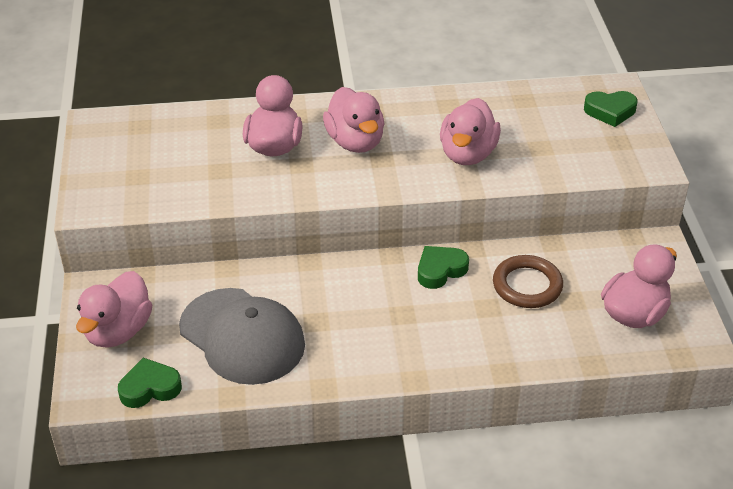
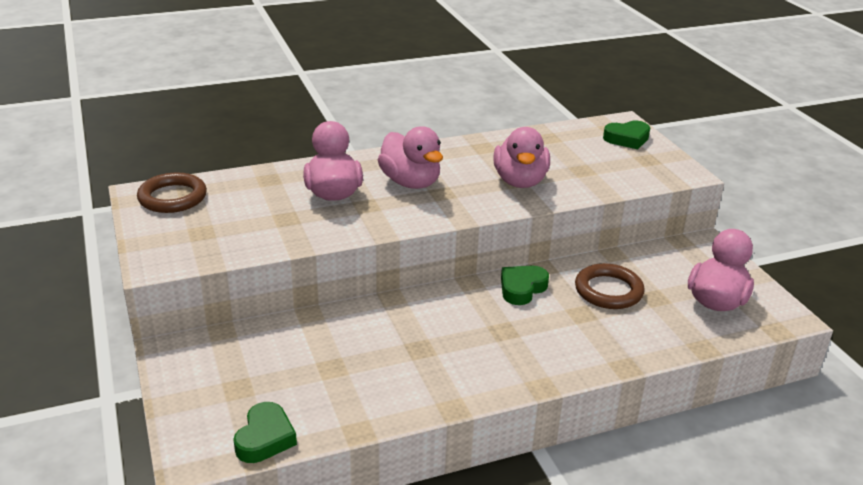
camera: 15 degrees left, 10 degrees down
(118, 331) = (211, 387): pink duck -> none
(122, 132) = (172, 197): none -> brown ring
(150, 388) = (265, 438): green heart -> green heart turned 135 degrees clockwise
(242, 336) = (349, 373): grey cap -> none

